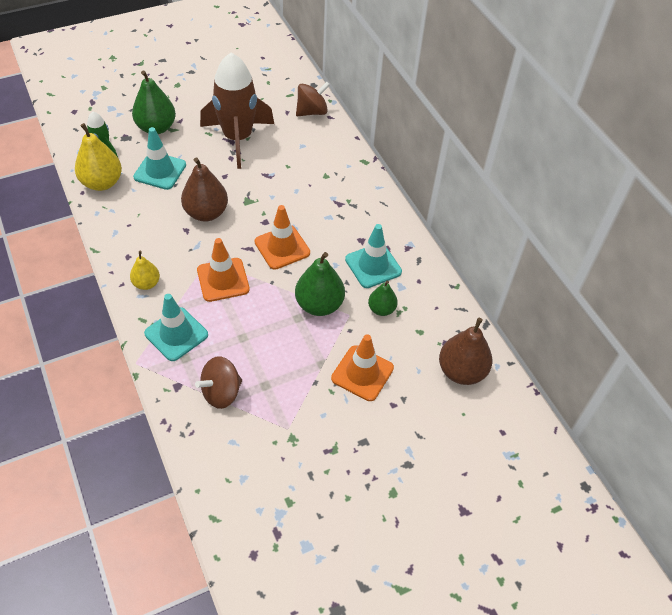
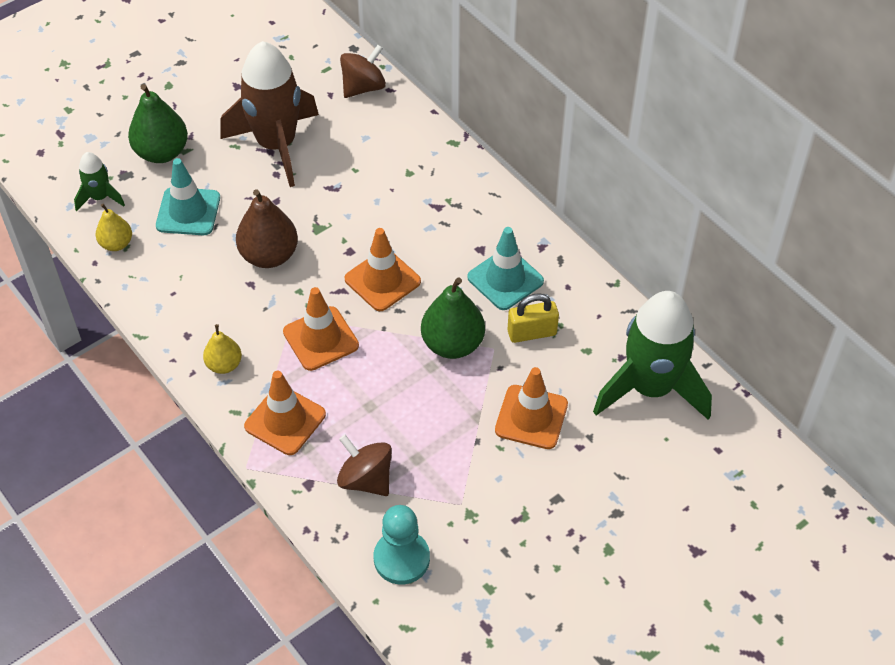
camera: 10 degrees left, 0 degrees up
(102, 182) = (116, 244): yellow pear -> yellow pear, size x0.59
(176, 334) = (285, 420): turquoise traffic cone -> orange traffic cone
(221, 392) = (366, 479): brown spinning top -> brown spinning top turned 90 degrees clockwise
(228, 461) = (401, 558): none -> turquoise pawn
(381, 309) = (532, 333): green pear -> yellow padlock
(461, 371) = (650, 388): brown pear -> green rocket

